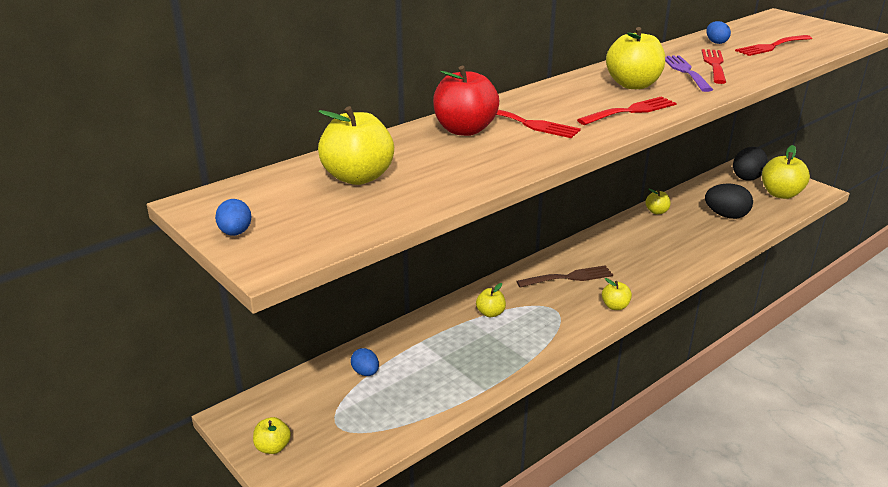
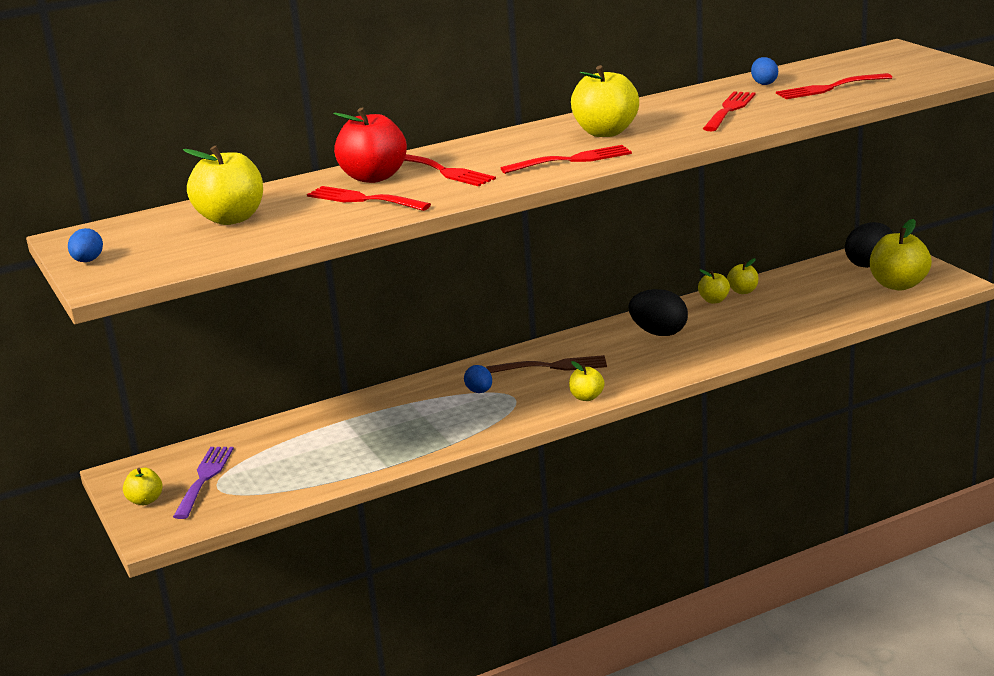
camera: 15 degrees right, 5 degrees down
(365, 372) = (270, 444): blue egg -> blue egg (479, 391)
(474, 154) = (363, 199): none -> red fork
(490, 313) = (437, 397): yellow apple -> yellow apple (743, 291)
(685, 71) = (685, 118): purple fork -> purple fork (204, 478)
(726, 216) = (802, 307): black egg -> black egg (659, 333)

